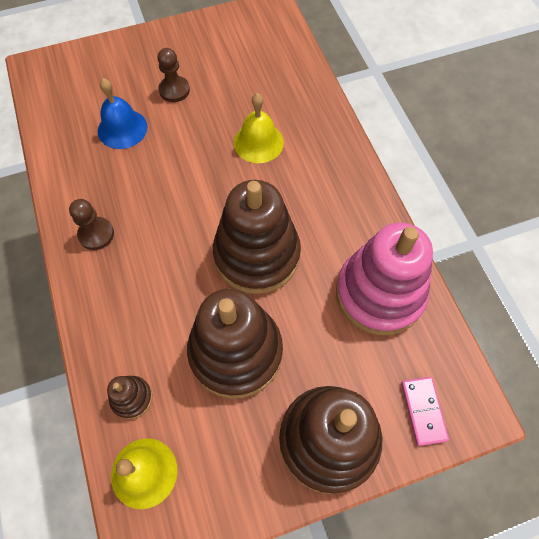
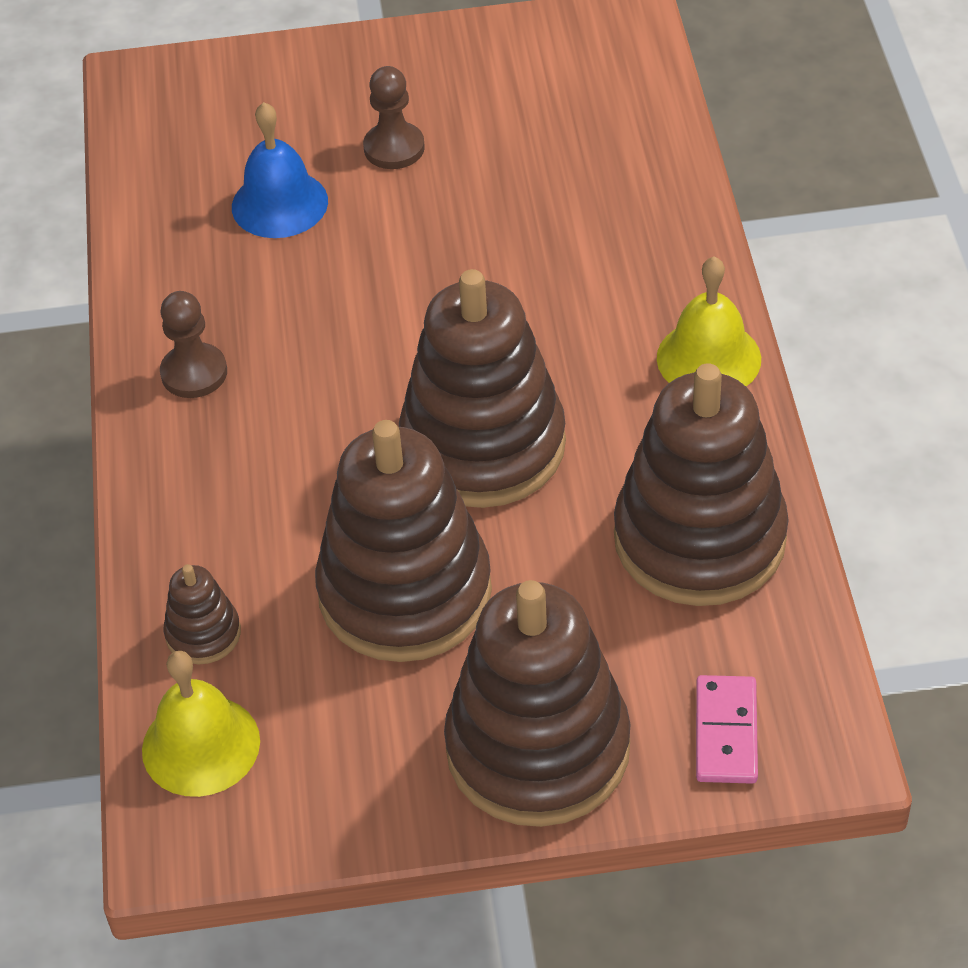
camera: 15 degrees right, 15 degrees down
(258, 142) = (535, 258): yellow bell -> yellow bell (708, 358)
(379, 293) = (699, 538): pink stacking toy -> brown stacking toy

